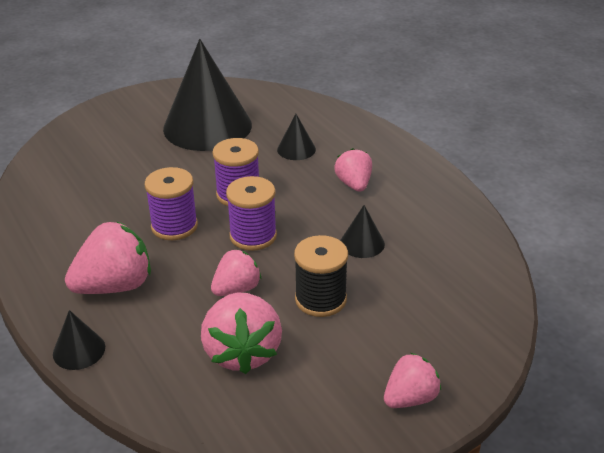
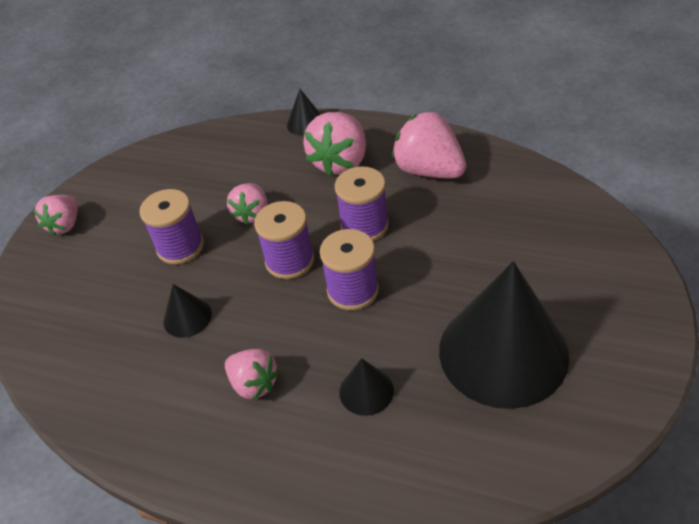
camera: 145 degrees right, 10 degrees up
(242, 352) = (202, 182): pink strawberry -> pink strawberry (429, 170)
(320, 299) = (180, 247): black spool -> purple spool

